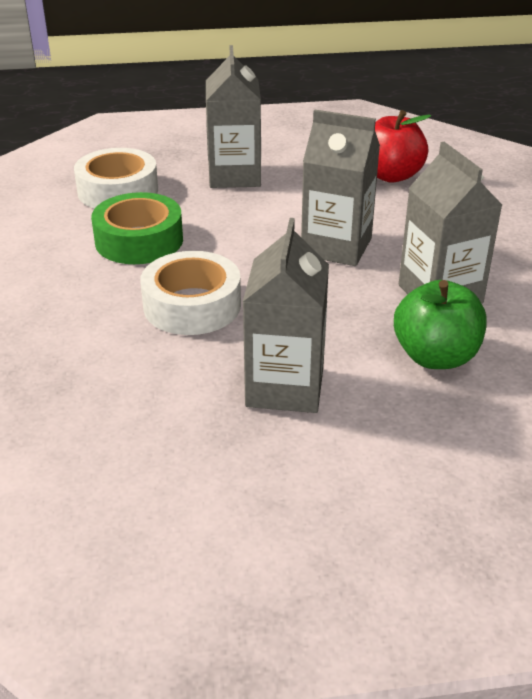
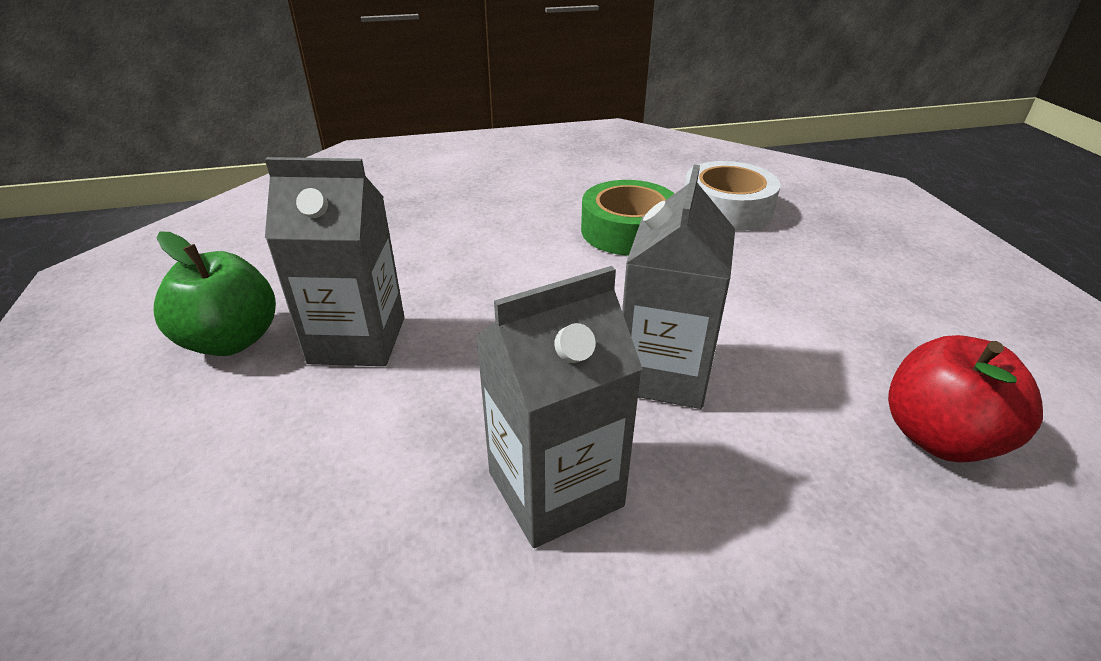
camera: 85 degrees right, 0 degrees up
(192, 305) = (509, 272): white tape -> none
(234, 176) = (816, 277): grey carton -> none
(435, 356) = (393, 474): green apple -> green apple (231, 340)

